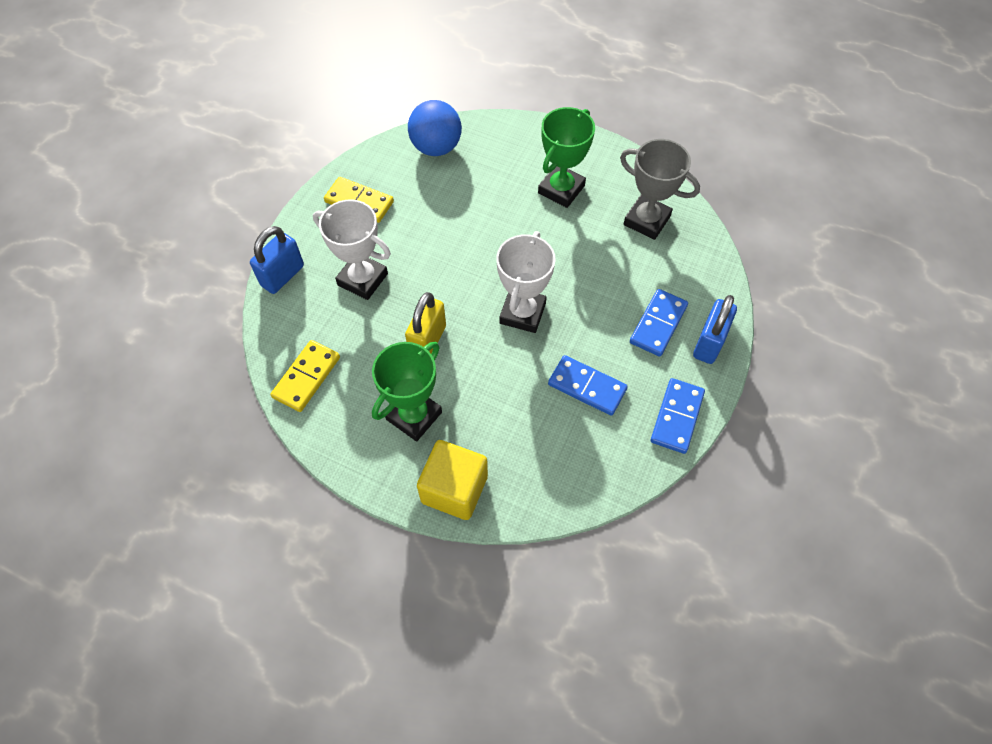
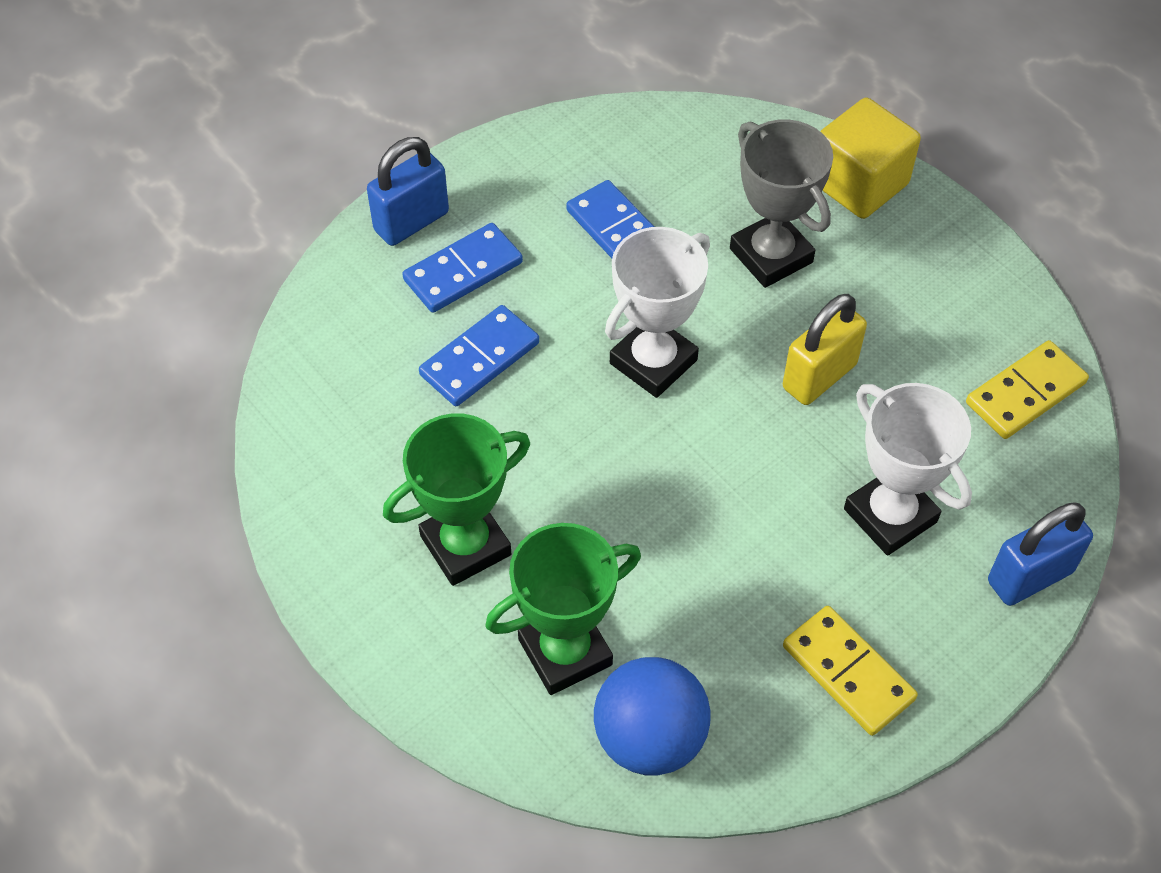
camera: 155 degrees left, 5 degrees down
(414, 416) = (880, 284): green trophy -> green trophy (565, 652)
(646, 220) = (361, 430): grey trophy -> grey trophy (771, 255)
(676, 417) = (523, 156): blue domino -> blue domino (480, 359)

